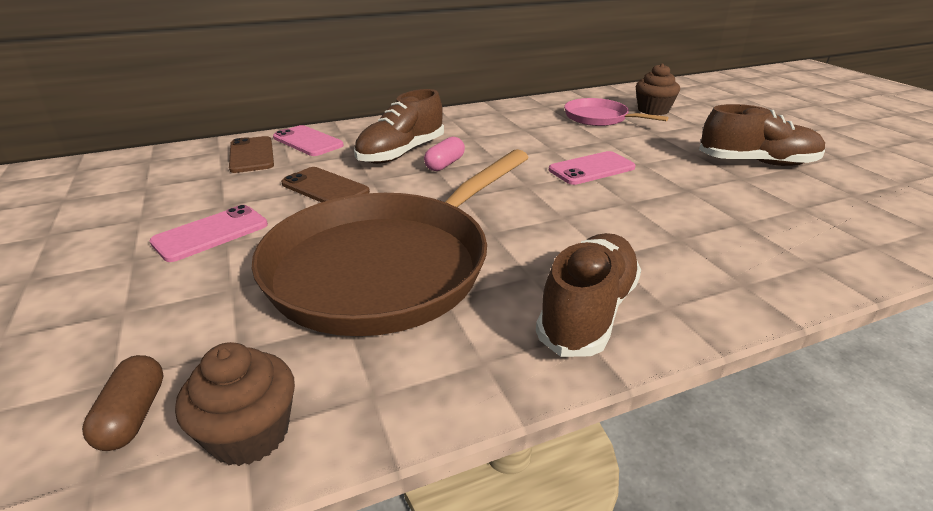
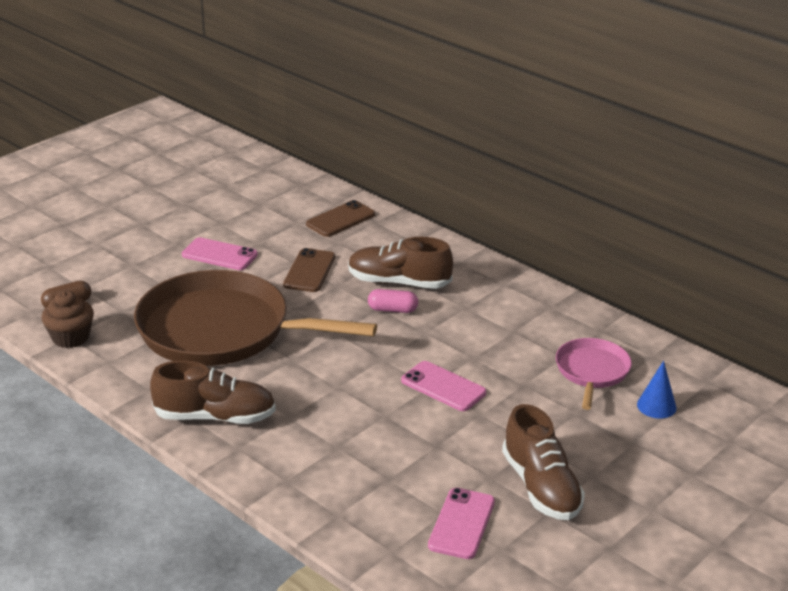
camera: 65 degrees right, 0 degrees up
(308, 141) = (386, 232): pink phone -> pink phone (461, 524)
(653, 110) = (656, 406): brown cupcake -> blue cone

